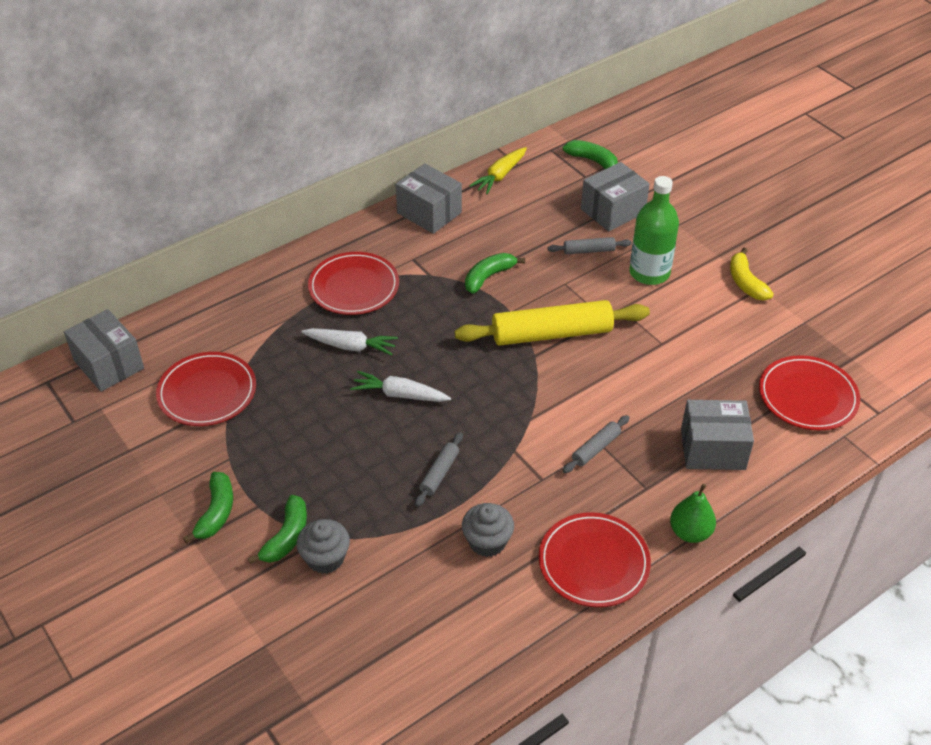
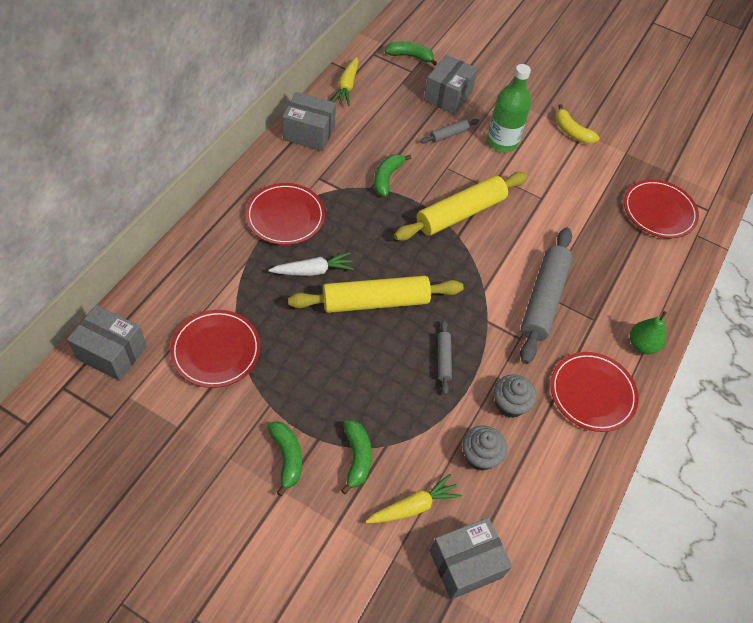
camera: 30 degrees left, 10 degrees up
(317, 604) = (413, 506): none -> yellow carrot
(325, 558) = (398, 464): grey cupcake -> grey cupcake (480, 456)
(399, 394) = (375, 301): white carrot -> yellow rolling pin
(596, 448) = (543, 299): grey rolling pin -> grey rolling pin, size x2.18
(712, 449) = (621, 273): grey box -> grey box (465, 564)

